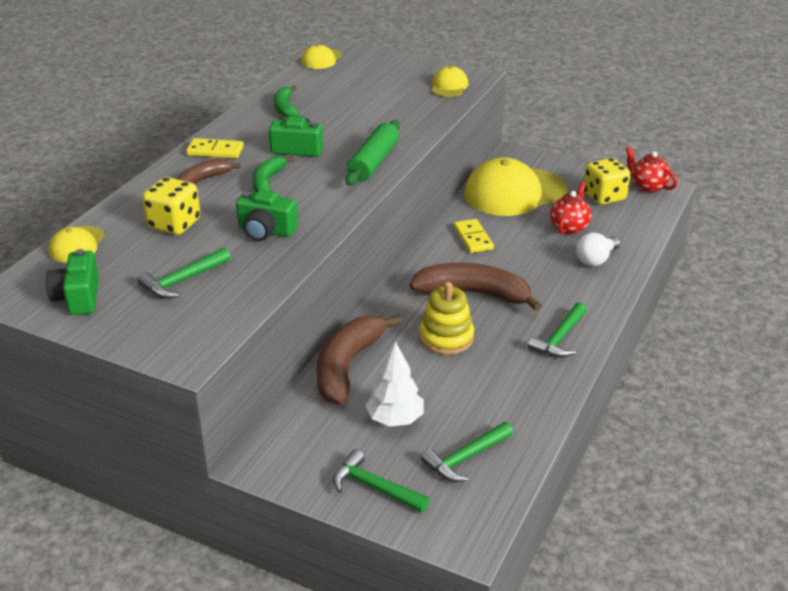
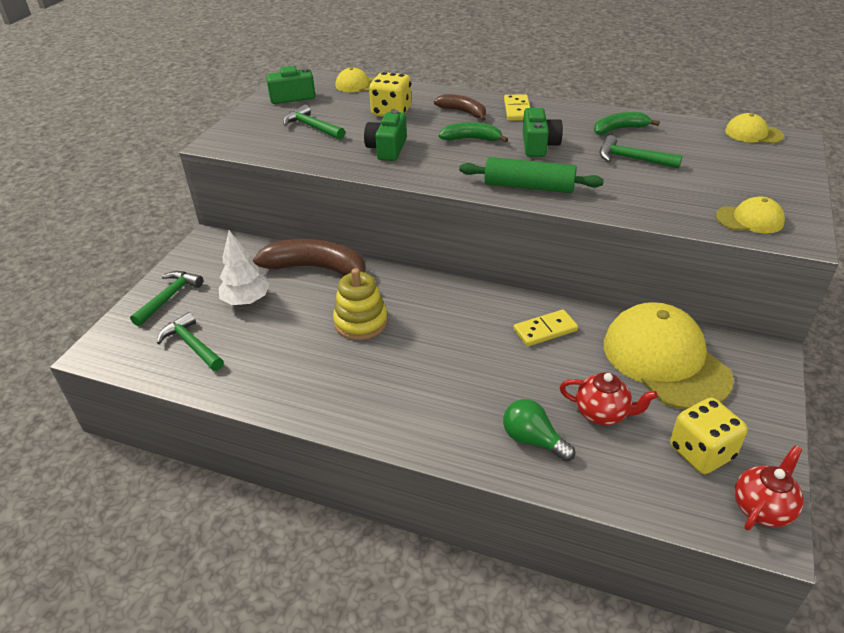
camera: 85 degrees right, 5 degrees up
(473, 294) = (437, 336): brown banana -> none
(560, 338) = (365, 406): green hammer -> green hammer (632, 159)
(596, 260) = (533, 440): white light bulb -> green light bulb

